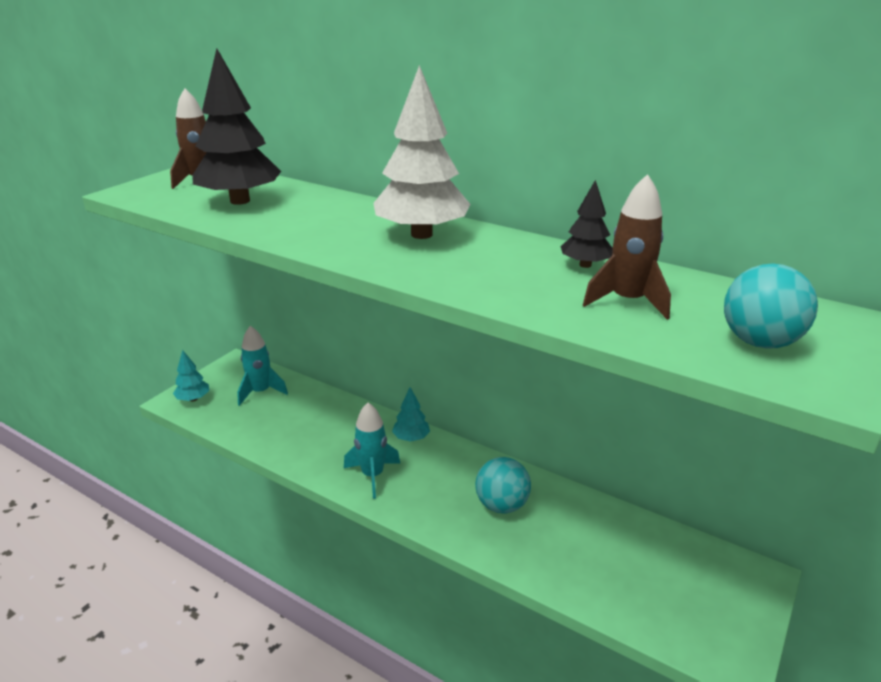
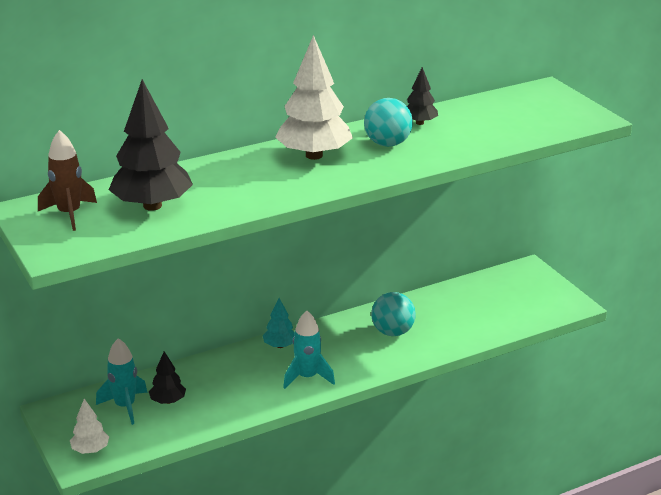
camera: 60 degrees left, 0 degrees up
(193, 399) = (90, 450): turquoise tree -> white tree
(281, 410) = (168, 401): none -> black tree
(627, 301) = (476, 128): brown rocket -> none
(759, 342) = (547, 115): turquoise ball -> turquoise ball (387, 144)

